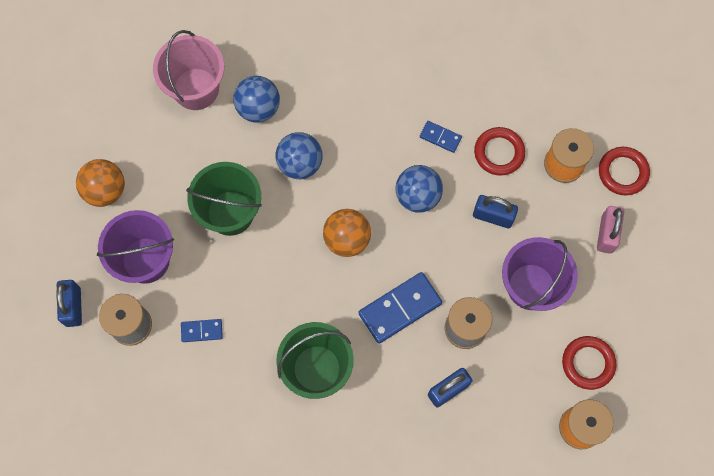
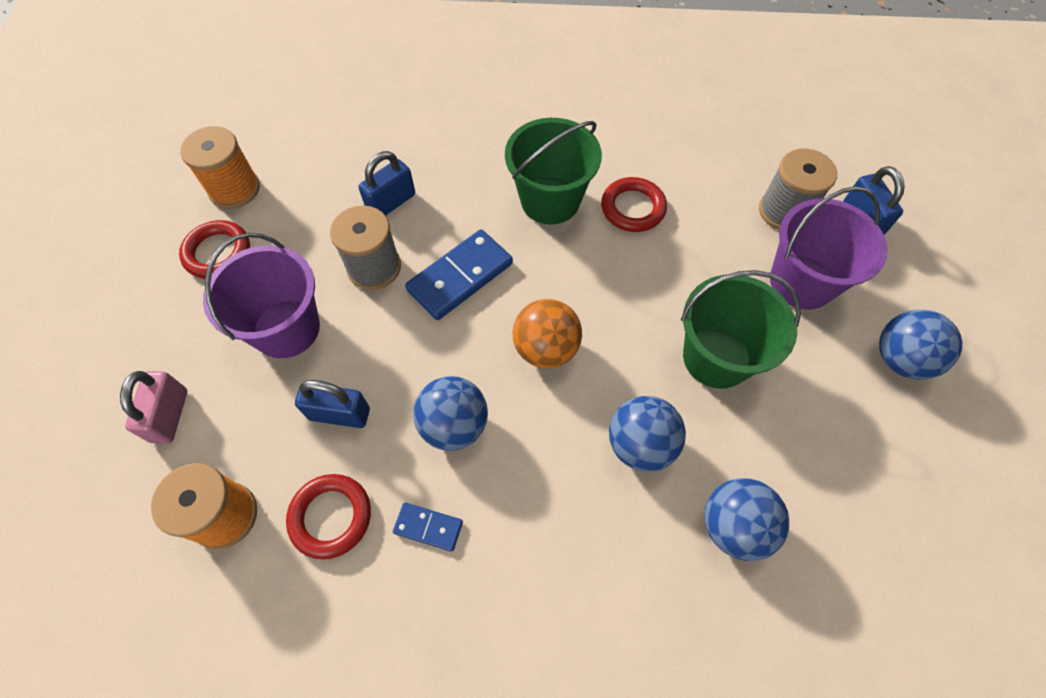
camera: 170 degrees right, 10 degrees down
(105, 190) = (900, 359): orange ball -> blue ball
(196, 89) = (847, 542): pink bucket -> none
(202, 331) = (698, 217): blue domino -> none
(623, 172) = (128, 518): red ring -> red ring (632, 208)

